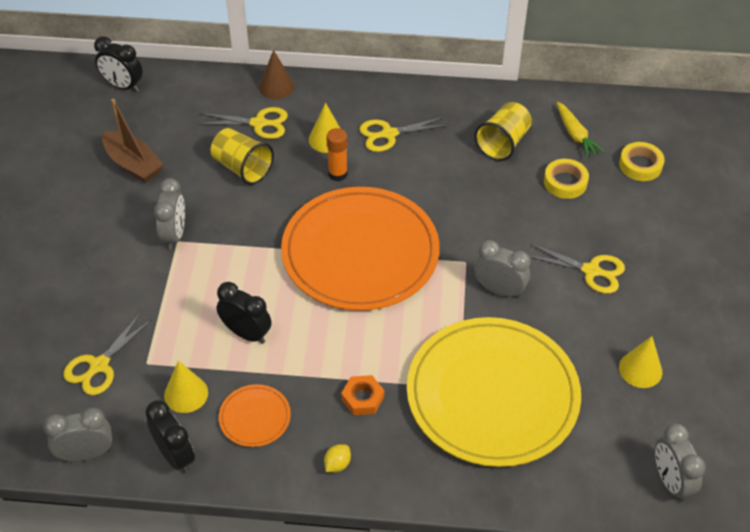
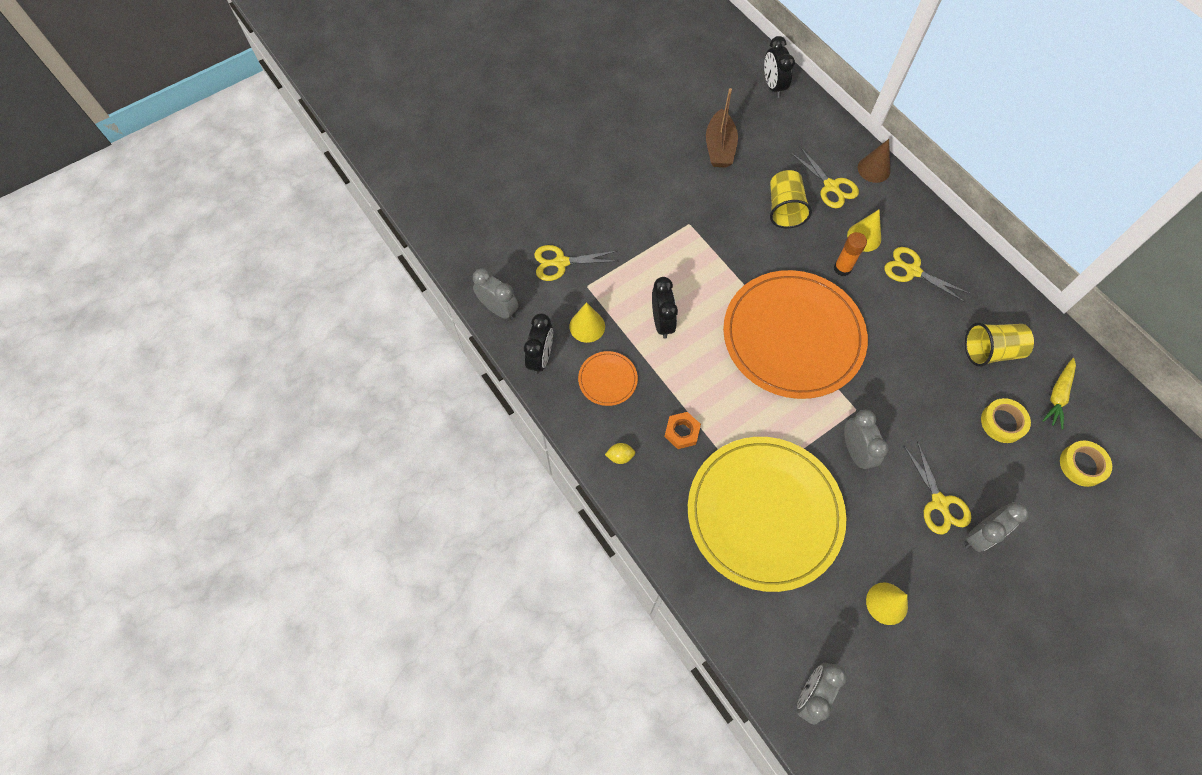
camera: 50 degrees right, 15 degrees up
(174, 235) = (692, 218): grey clock -> grey clock (980, 535)

